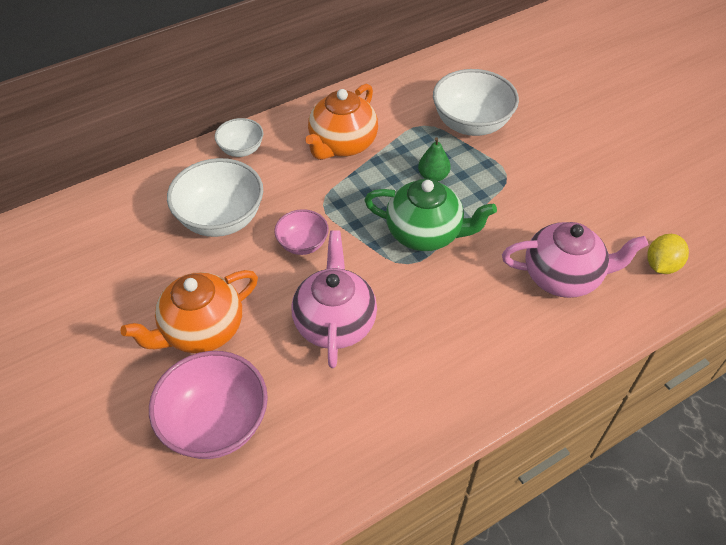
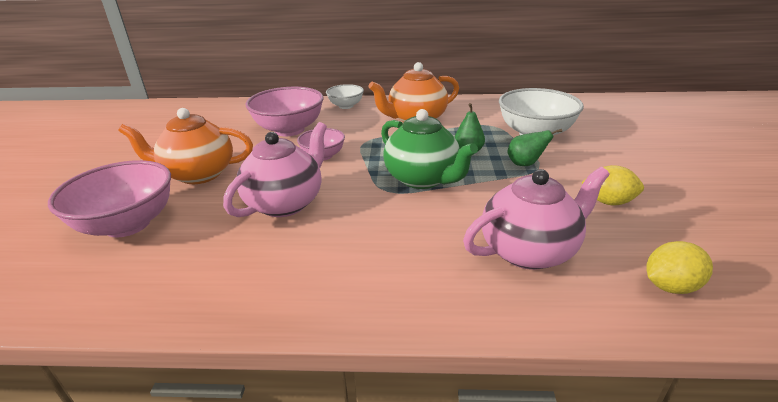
camera: 35 degrees right, 20 degrees down
(221, 219) = (289, 130): white bowl -> pink bowl
(493, 174) = (525, 164): none -> green pear
(563, 277) = (529, 251): pink teapot -> pink teapot turned 60 degrees counterclockwise
(582, 195) = (608, 202): none -> yellow lemon

